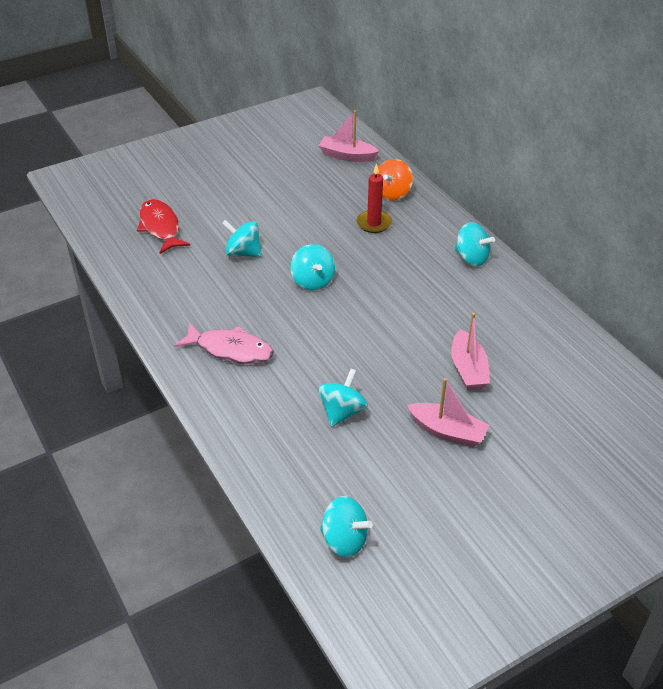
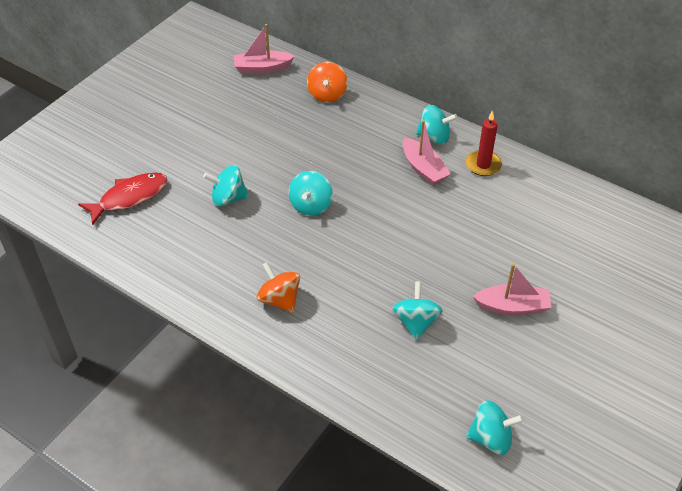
camera: 25 degrees left, 5 degrees up
(160, 227) = (129, 197): red fish -> red fish turned 105 degrees clockwise
(230, 350) = (279, 299): pink fish -> orange spinning top
(312, 281) = (311, 205): turquoise spinning top -> turquoise spinning top turned 60 degrees clockwise
(374, 223) = (329, 130): red candle -> red candle (483, 165)
(468, 369) = (494, 243): pink boat -> pink boat (423, 169)

